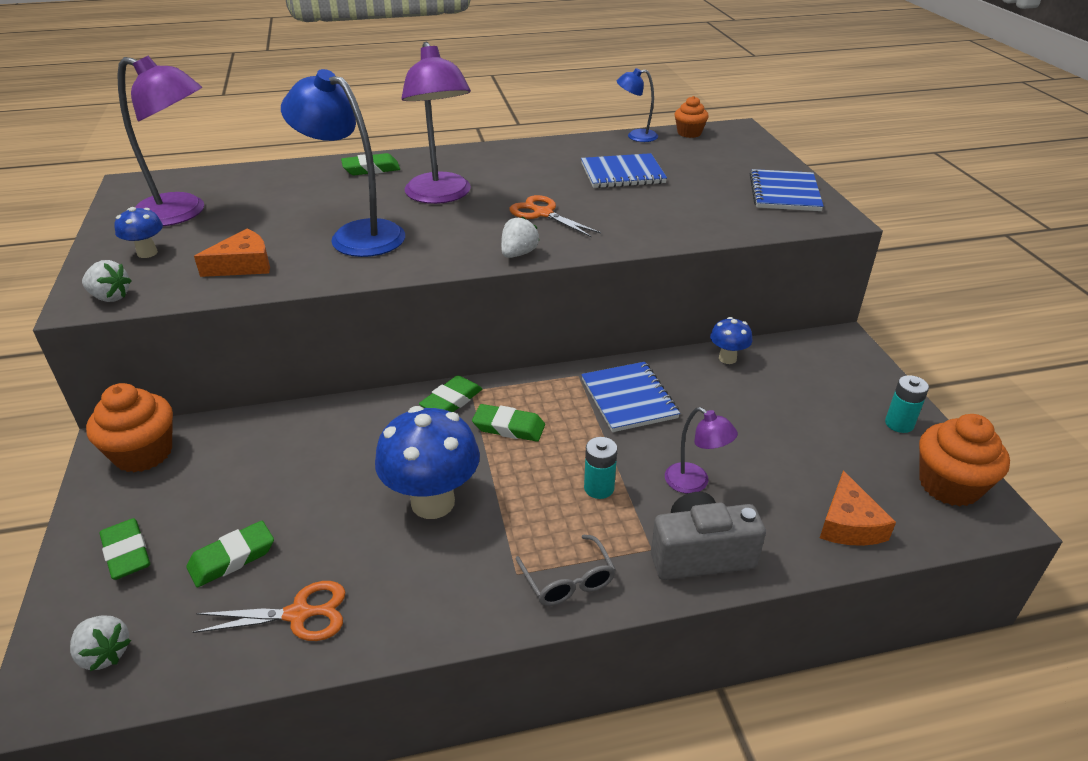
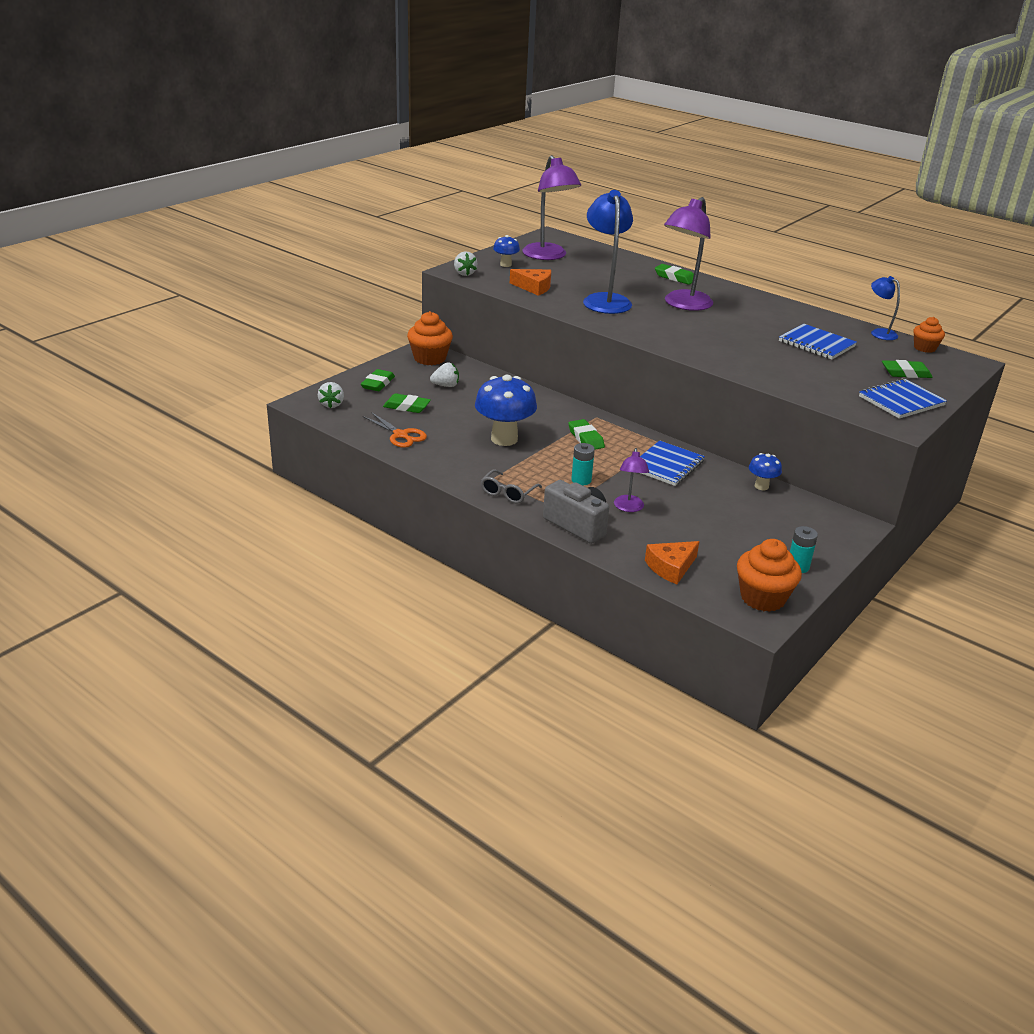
camera: 50 degrees right, 5 degrees down
(451, 401) = (579, 415): green eraser -> green eraser (905, 373)
(518, 254) = (665, 344): white strawberry -> white strawberry (446, 385)
(543, 214) = (720, 337): orange scissors -> none

